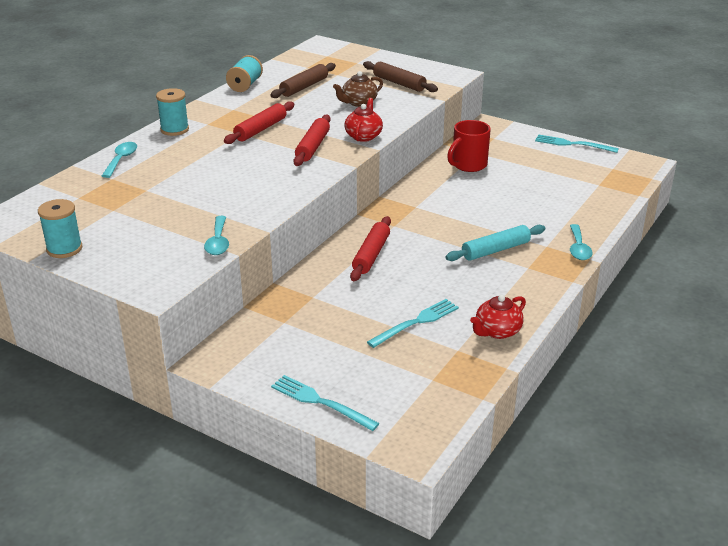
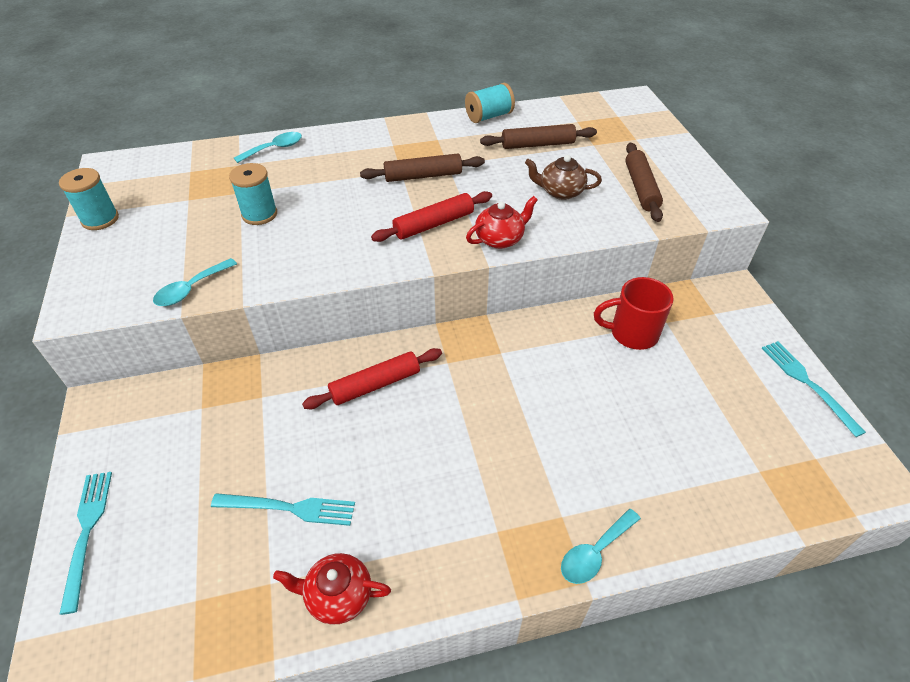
camera: 45 degrees right, 15 degrees up
(174, 130) = (359, 138): turquoise spool -> turquoise spool (259, 214)
(260, 129) = (423, 176): red rolling pin -> brown rolling pin
(495, 250) = (497, 475): turquoise rolling pin -> none

